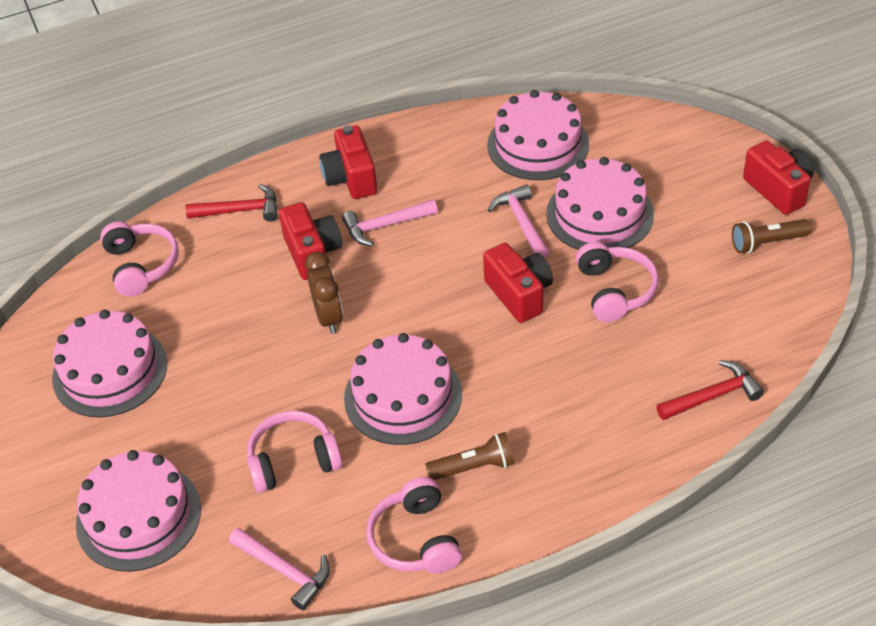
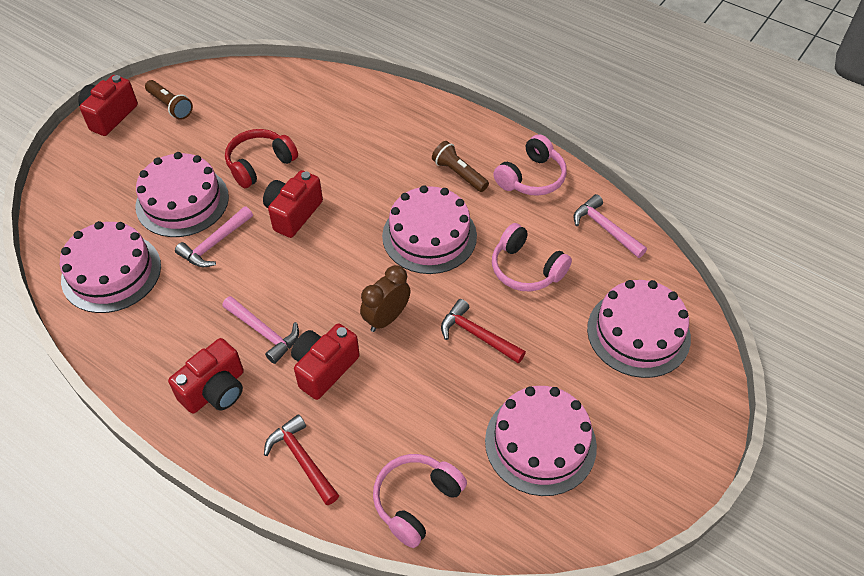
camera: 125 degrees left, 5 degrees up
(285, 571) = (605, 228): pink hammer -> pink hammer turned 45 degrees counterclockwise
(615, 290) = (260, 164): pink headphones -> red headphones
(713, 395) = (326, 89): red hammer -> red hammer (477, 335)

